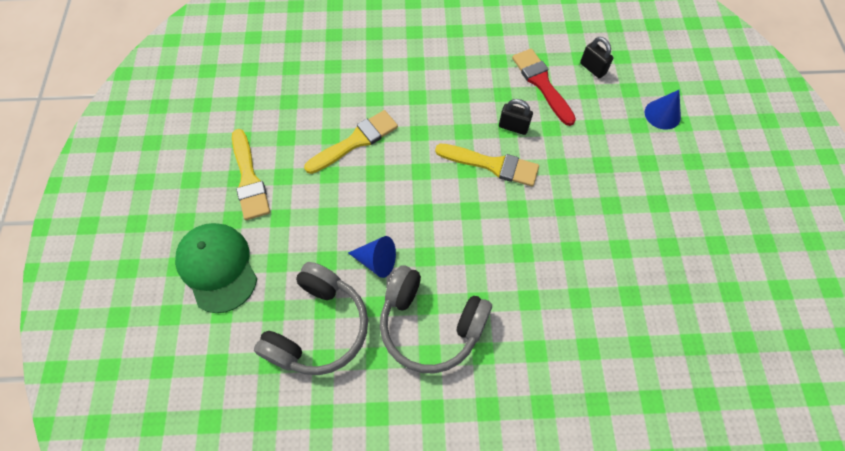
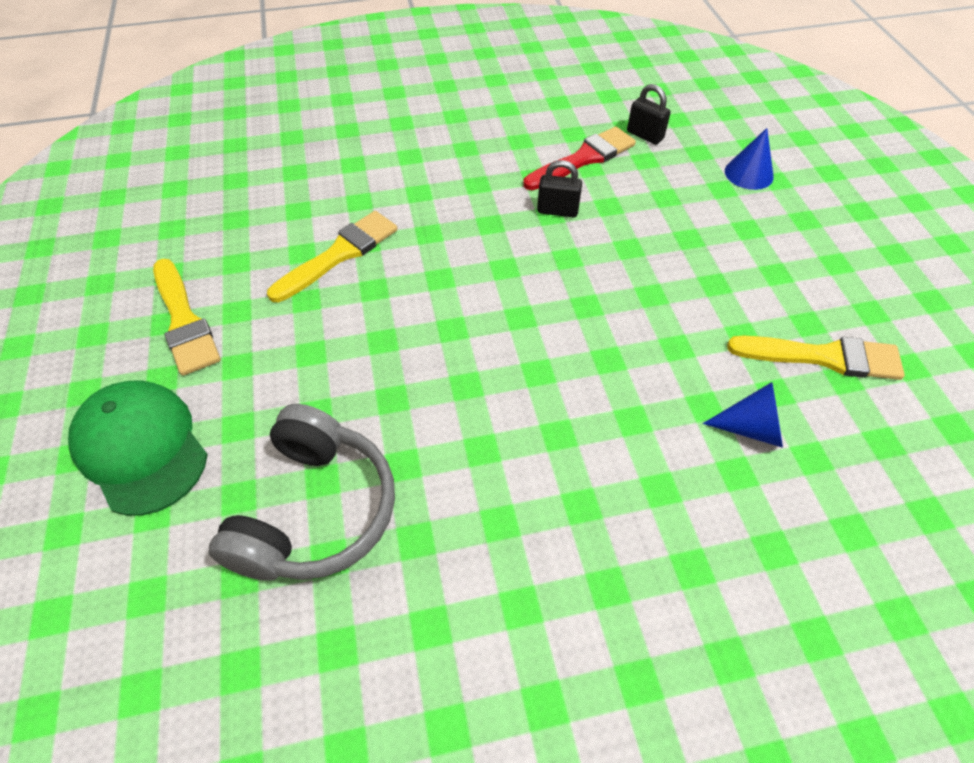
camera: 10 degrees left, 10 degrees down
(376, 261) = (394, 402): blue cone -> blue cone (751, 428)
(430, 324) = (492, 477): grey headphones -> none
(492, 165) = (539, 258): yellow brush -> yellow brush (823, 357)
(542, 84) = (583, 159): red brush -> red brush turned 90 degrees clockwise

